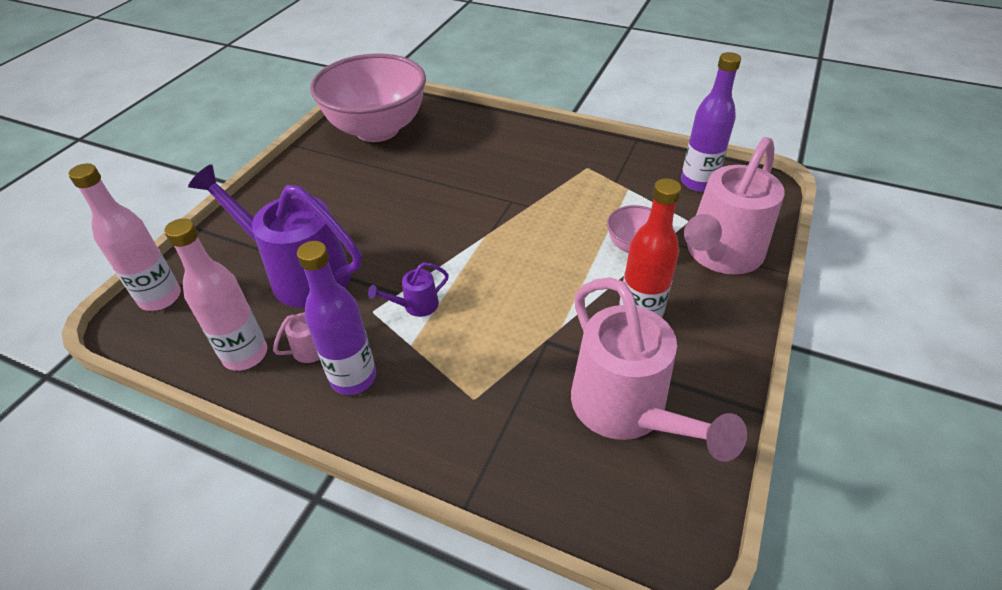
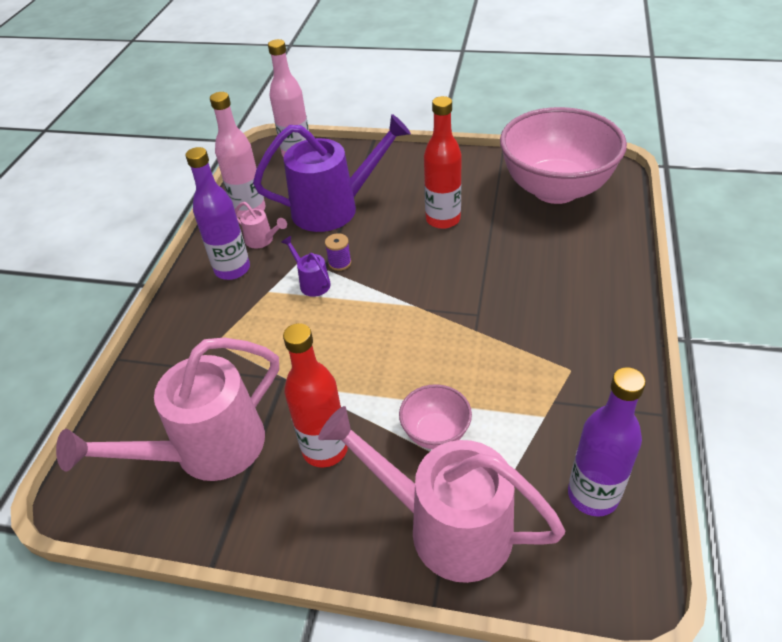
camera: 80 degrees right, 0 degrees up
(299, 274) = (335, 208): purple watering can -> purple watering can turned 60 degrees clockwise
(374, 199) = (443, 219): none -> red bottle
(396, 280) = (340, 263): none -> purple spool

